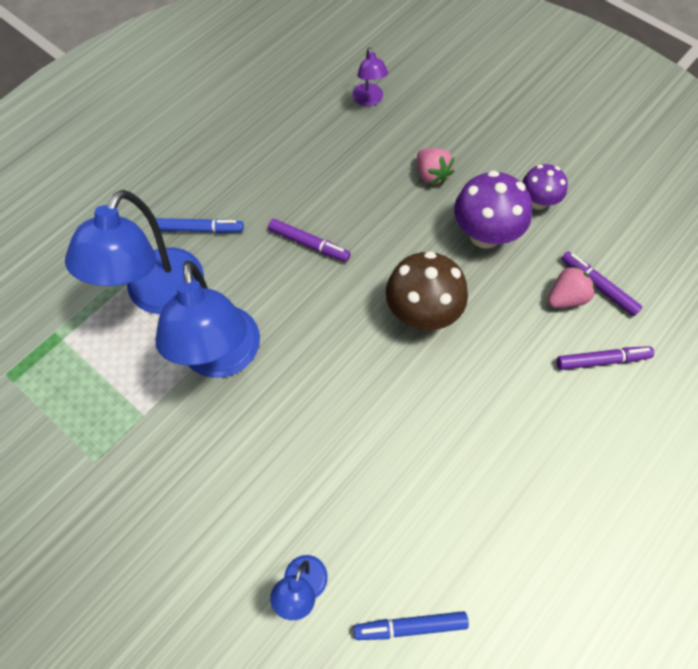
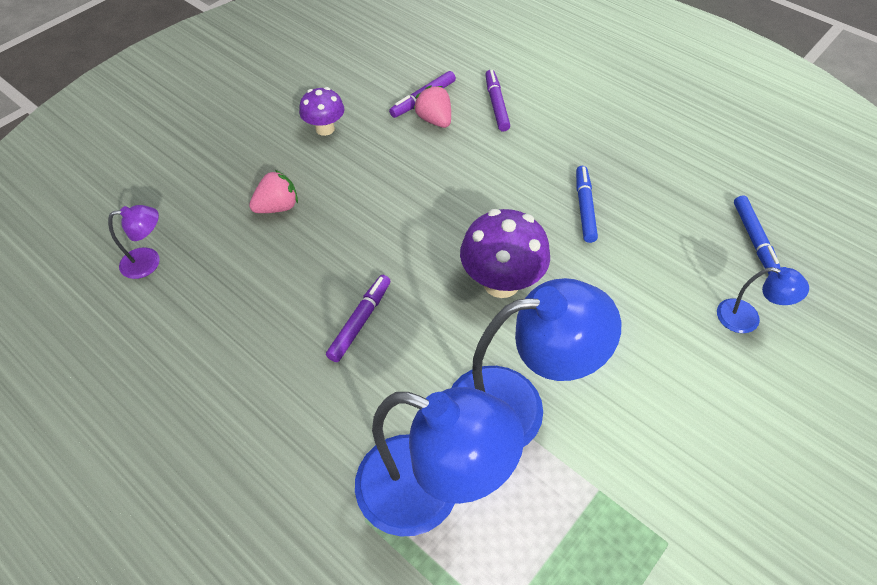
camera: 90 degrees left, 10 degrees down
(200, 229) = (326, 447): blue marker -> blue marker (584, 208)
(422, 313) = (452, 221): brown mushroom -> none
(485, 234) = (360, 169): purple mushroom -> purple mushroom (501, 282)

